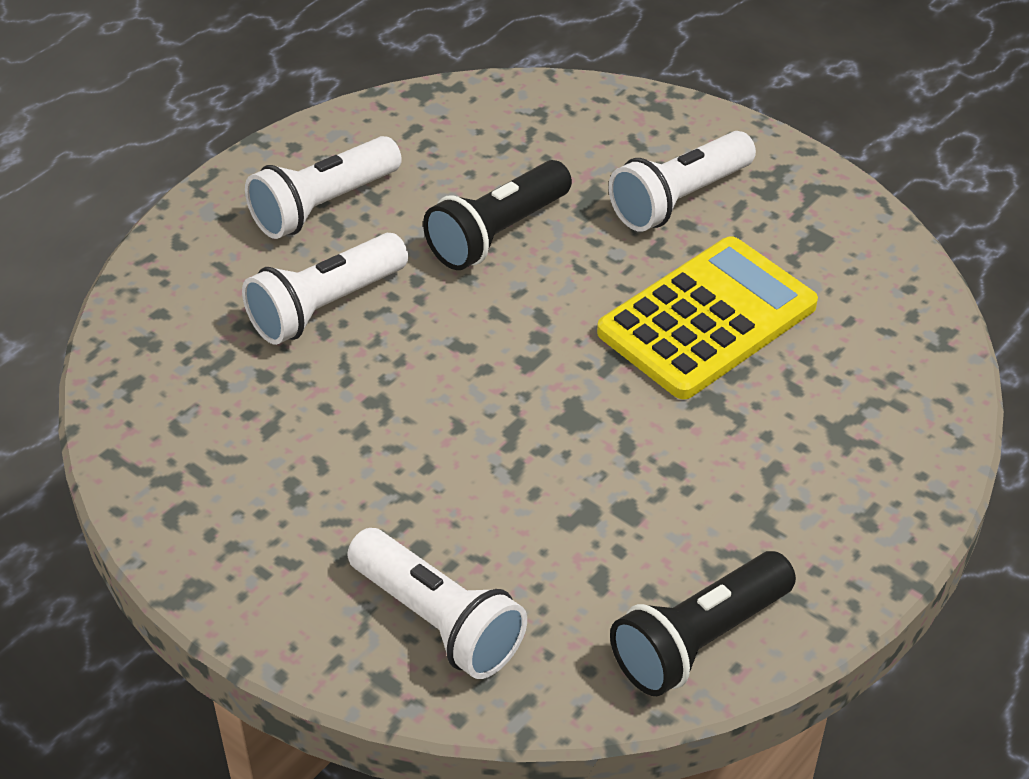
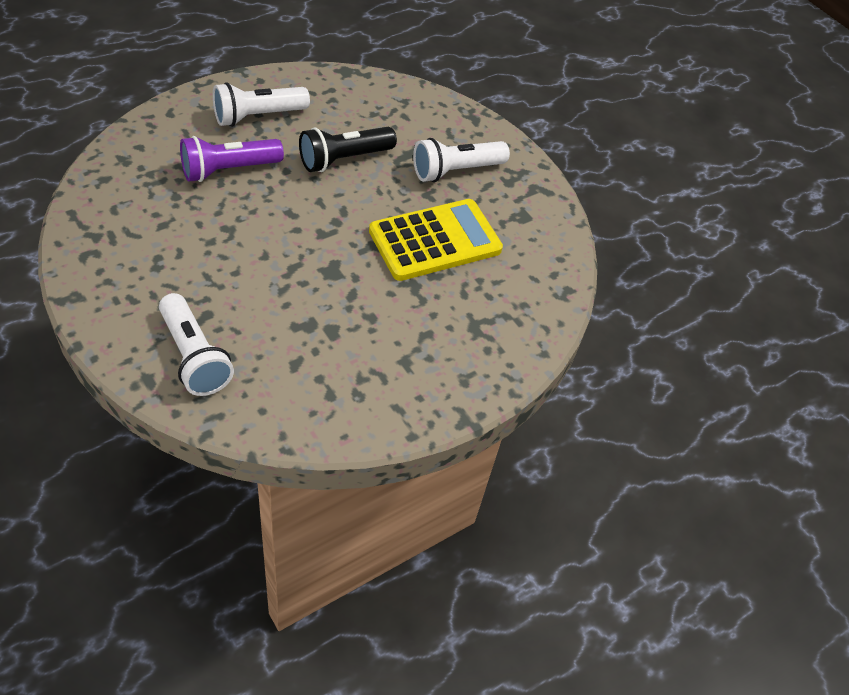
camera: 10 degrees right, 5 degrees up
(325, 307) = (229, 170): white flashlight -> purple flashlight
(699, 640) = (332, 414): black flashlight -> none

